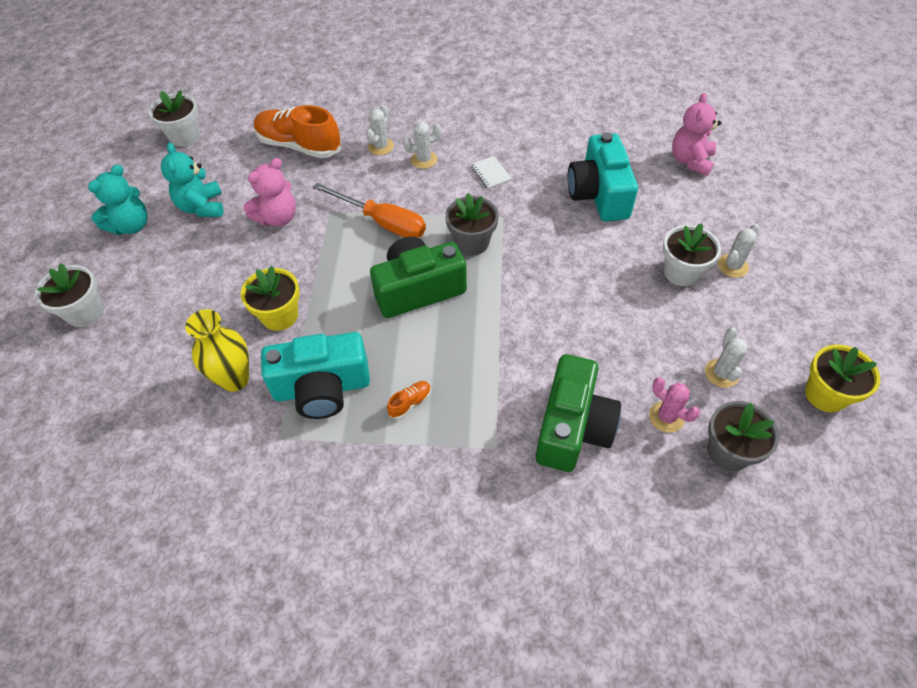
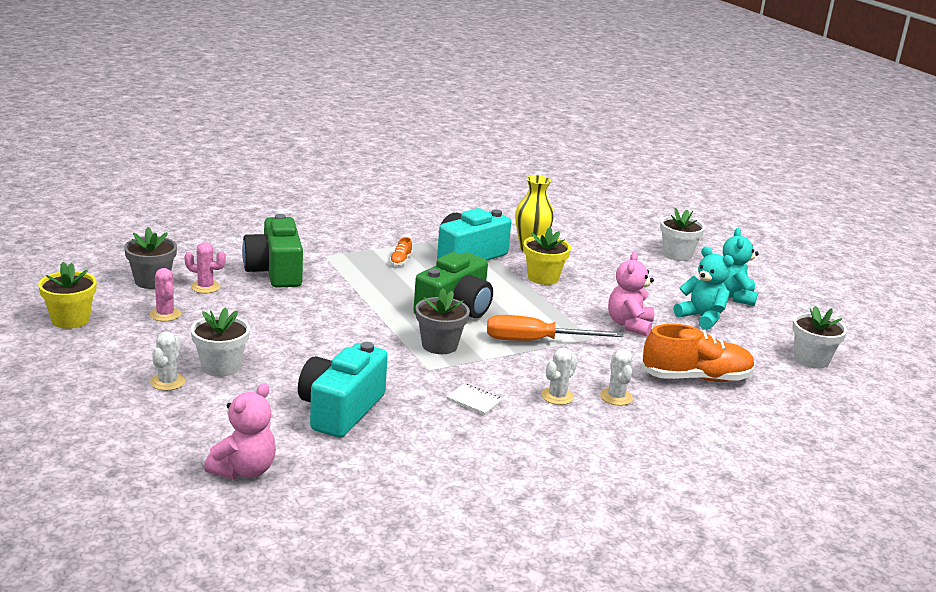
camera: 145 degrees right, 30 degrees down
(599, 194) = (341, 410): turquoise camera -> turquoise camera turned 120 degrees counterclockwise
(690, 161) = (244, 470): pink teddy bear -> pink teddy bear turned 45 degrees clockwise
(721, 373) = (165, 314): white cactus -> pink cactus

